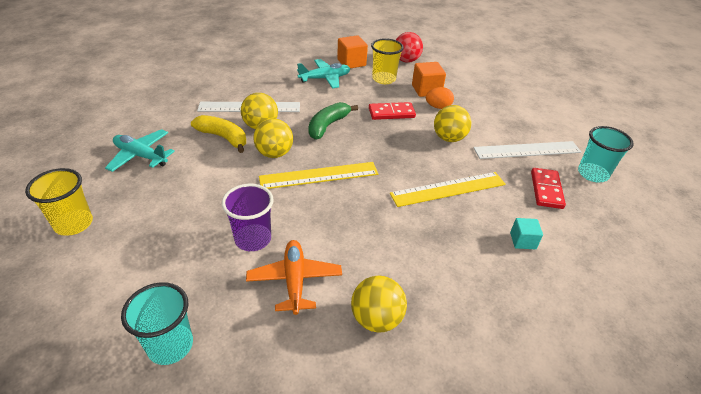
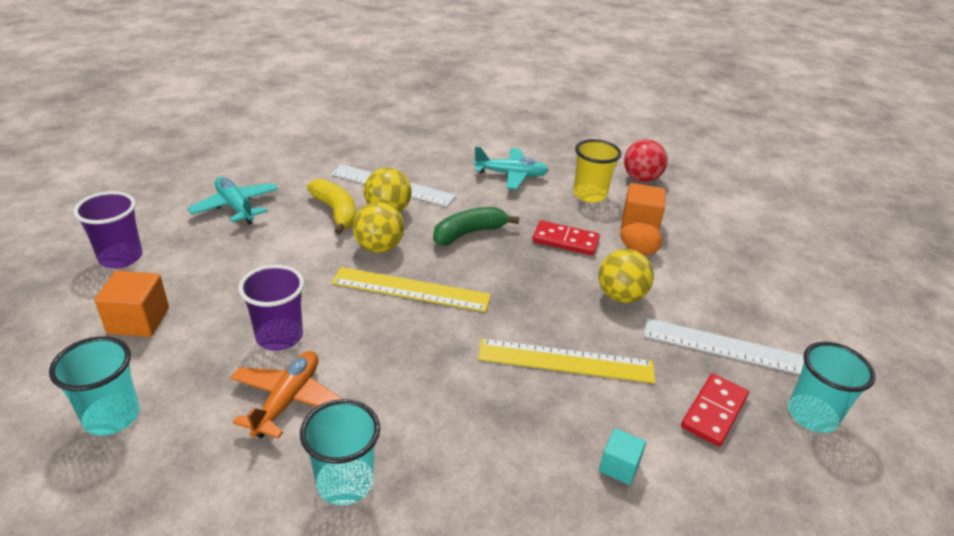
camera: 25 degrees right, 5 degrees down
(74, 224) = (121, 257): yellow cup -> purple cup
(351, 62) = (562, 163): orange cube -> orange cube (138, 320)
(376, 319) = (345, 483): yellow ball -> turquoise cup

